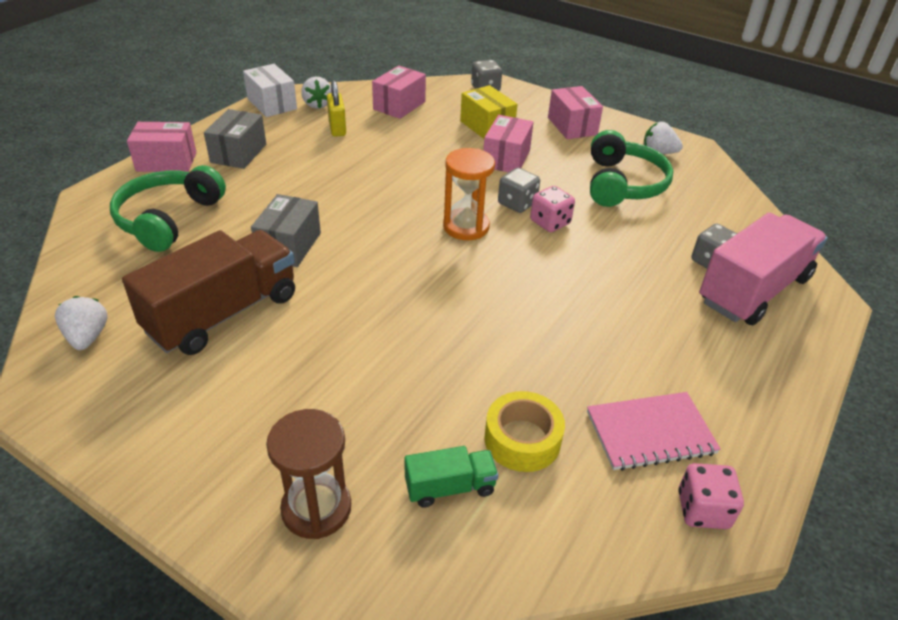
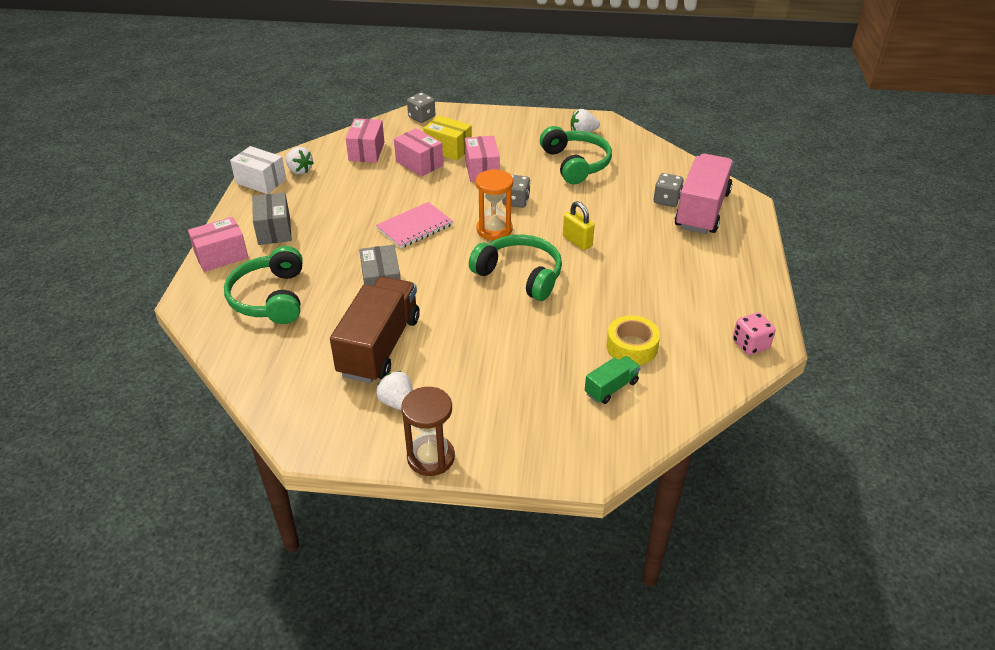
camera: 25 degrees left, 0 degrees up
(87, 337) = (298, 396): white strawberry -> white strawberry (398, 403)
(316, 508) = (545, 429): brown hourglass -> brown hourglass (431, 457)
(337, 128) = (334, 185): yellow padlock -> yellow padlock (577, 241)
(452, 290) = (520, 275): none -> green headphones
(550, 222) = (548, 207): pink dice -> none
(572, 126) = (509, 129): pink box -> pink box (419, 163)
(650, 433) = (698, 315): pink notebook -> pink notebook (415, 227)

